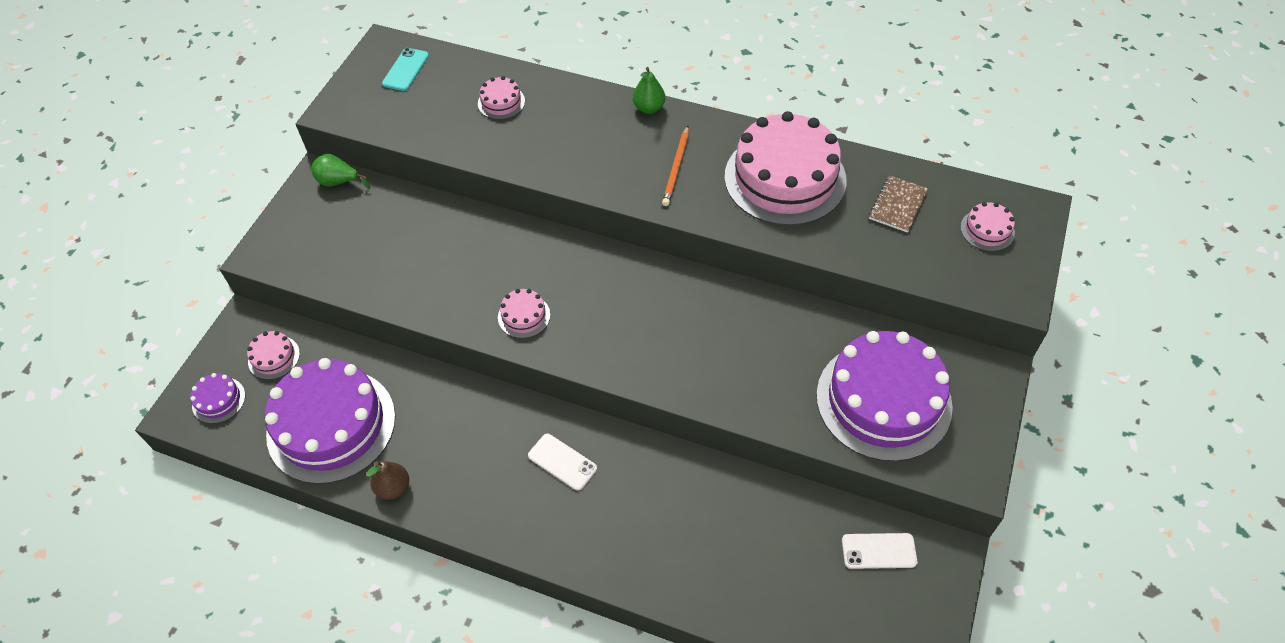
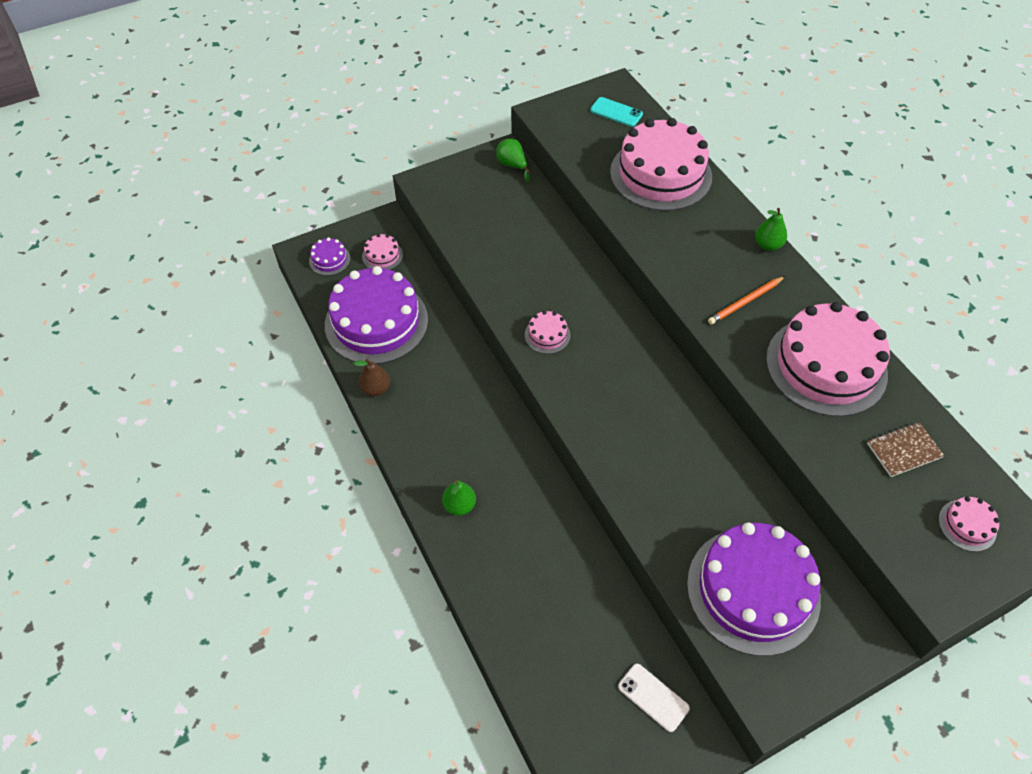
camera: 40 degrees right, 0 degrees up
(406, 70) = (616, 112): turquoise phone -> turquoise phone turned 60 degrees clockwise
(501, 102) = (660, 174): pink cake -> pink cake, size x2.39
(562, 462) = (491, 454): white phone -> none
(577, 530) = (459, 505): none -> green pear

